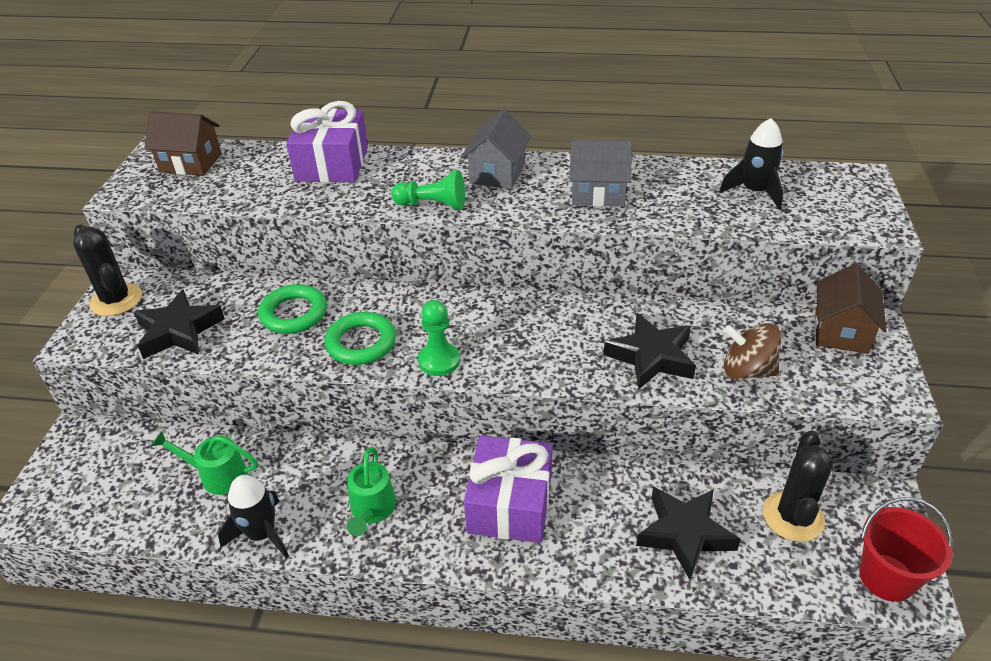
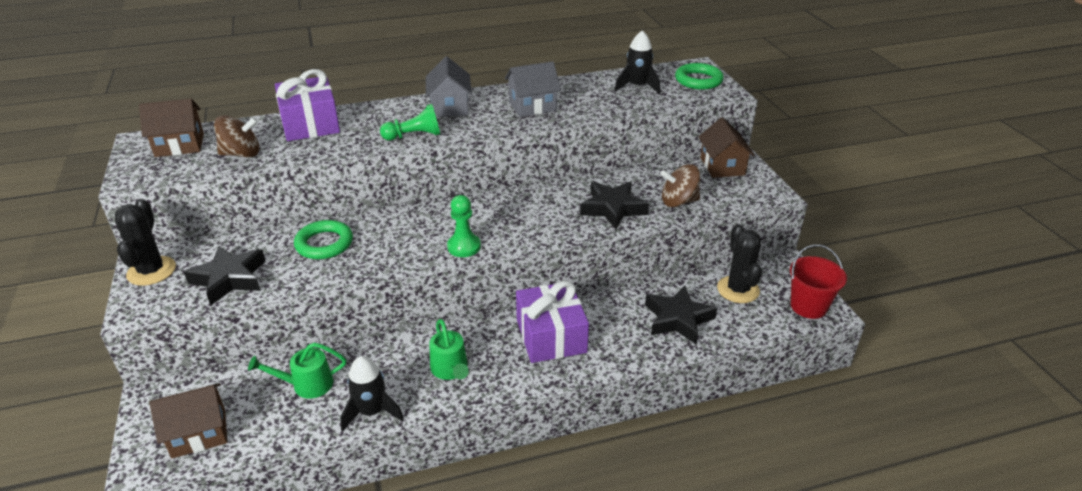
camera: 25 degrees left, 5 degrees down
(90, 497) = (199, 433): none -> brown house
(116, 300) = (151, 271): black cactus -> black cactus turned 60 degrees clockwise
(241, 187) = (241, 154): none -> brown spinning top
(361, 343) = (394, 250): green ring -> green ring (698, 80)

